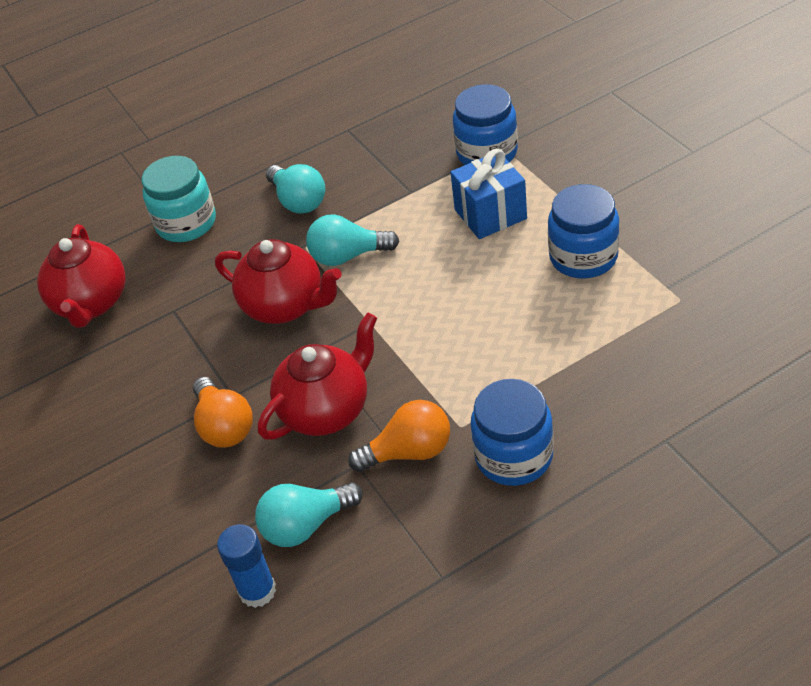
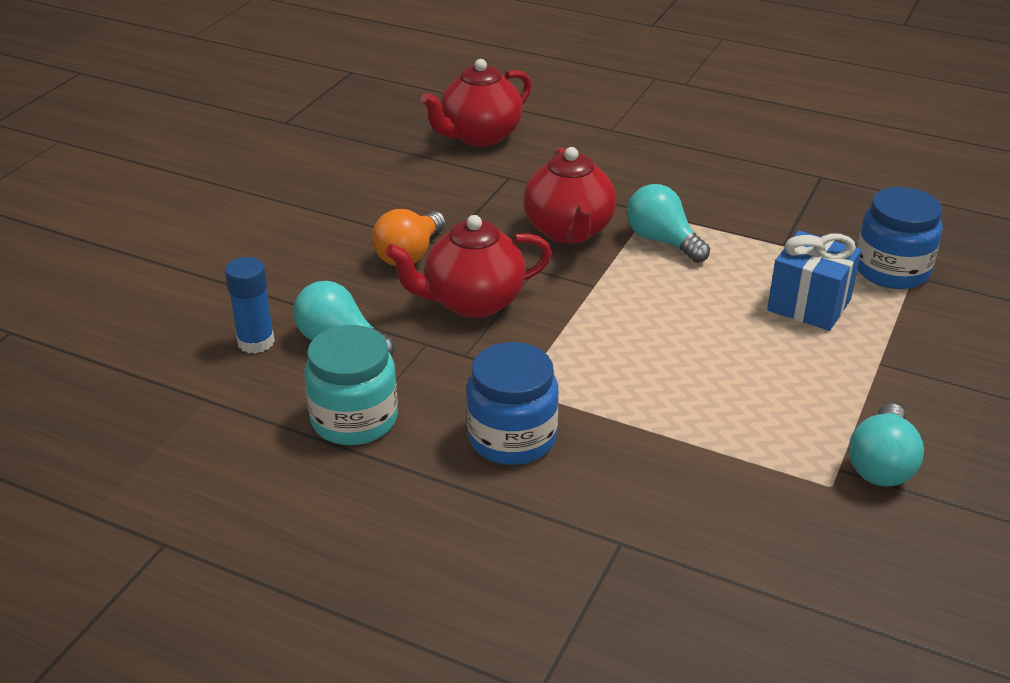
camera: 50 degrees right, 10 degrees down
(186, 223) = (611, 142): turquoise jar -> turquoise jar (354, 419)
(298, 201) = (699, 187): turquoise light bulb -> turquoise light bulb (881, 464)
(327, 410) = (472, 302): red teapot -> red teapot turned 150 degrees clockwise
(409, 452) = (464, 369): orange light bulb -> none
(583, 257) = (818, 390): blue jar -> none

